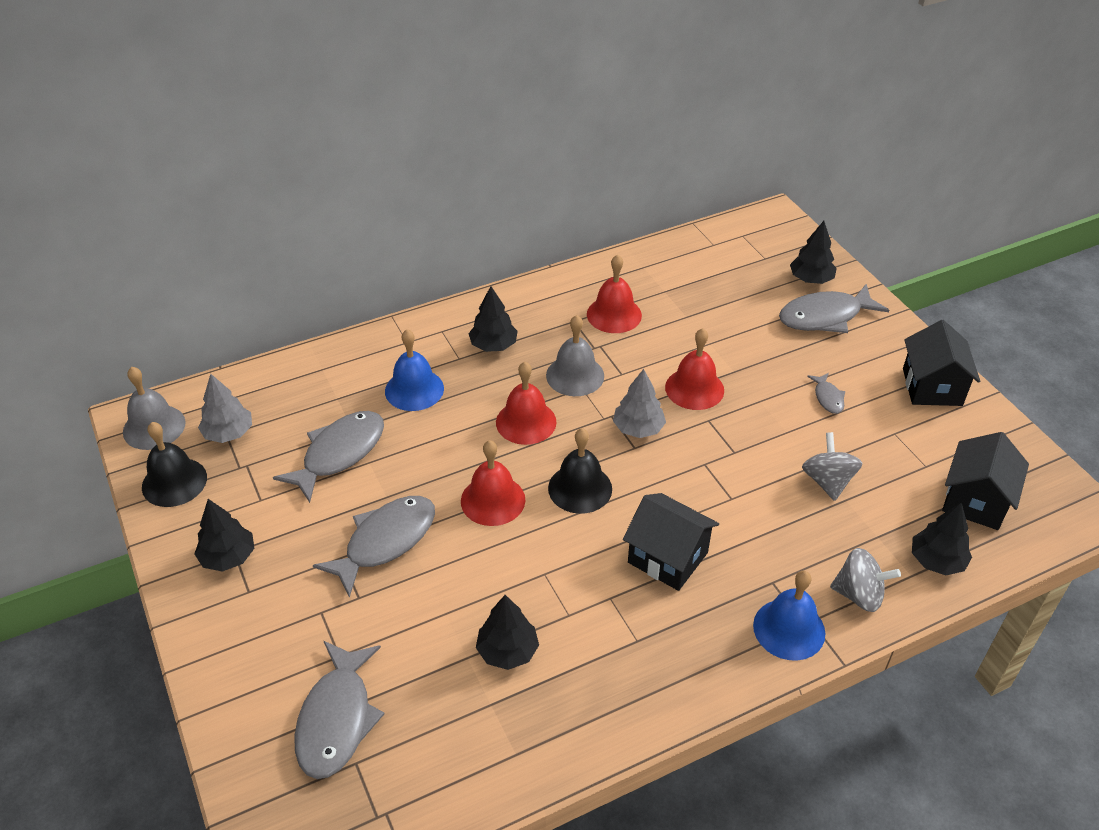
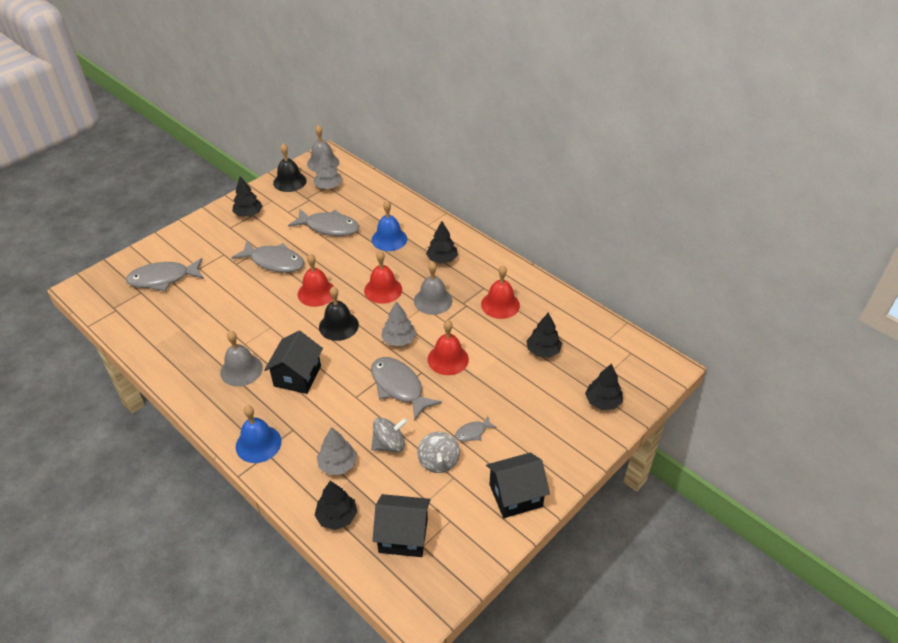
camera: 70 degrees right, 0 degrees up
(507, 651) = (215, 326): black tree -> black tree (543, 351)
(627, 628) = (241, 370): none -> grey bell
(825, 317) = (562, 417): grey fish -> grey fish (399, 387)
(849, 543) = (337, 464): none -> grey tree
(859, 594) = (295, 476): grey spinning top -> grey spinning top (438, 461)

